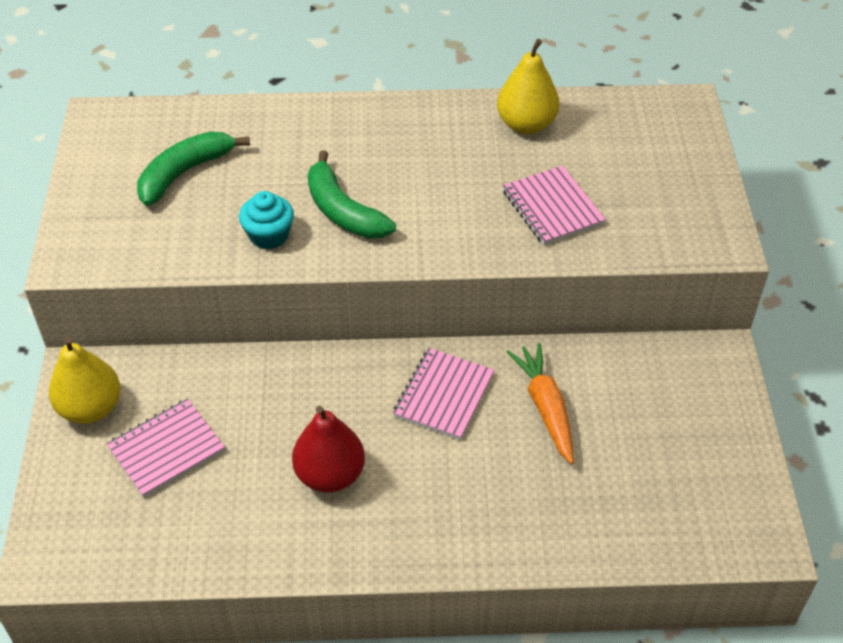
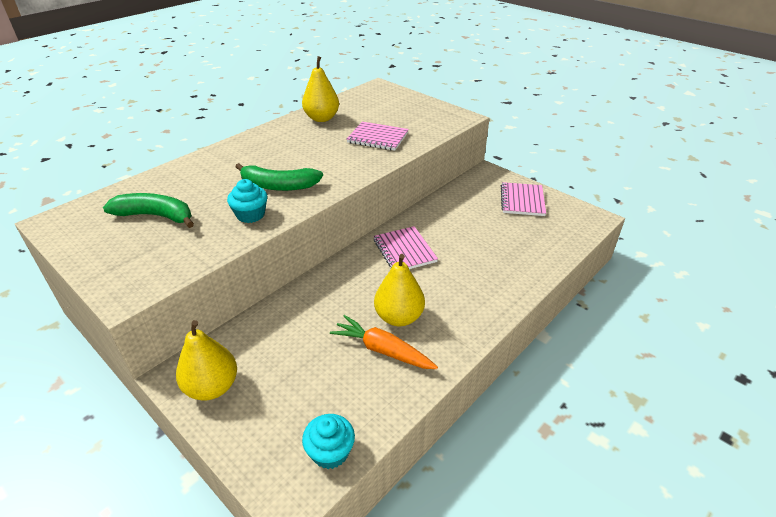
camera: 45 degrees left, 10 degrees down
(109, 556) = (330, 452): none -> turquoise cupcake
(166, 449) = (291, 371): pink notebook -> pink notebook (522, 200)
(185, 173) = (156, 216): green banana -> green banana turned 105 degrees clockwise
(330, 475) = (399, 317): red pear -> yellow pear
(545, 408) = (453, 228): orange carrot -> orange carrot (383, 350)

